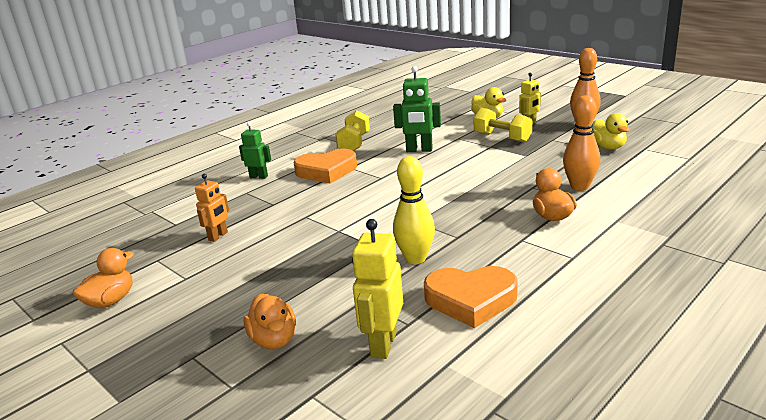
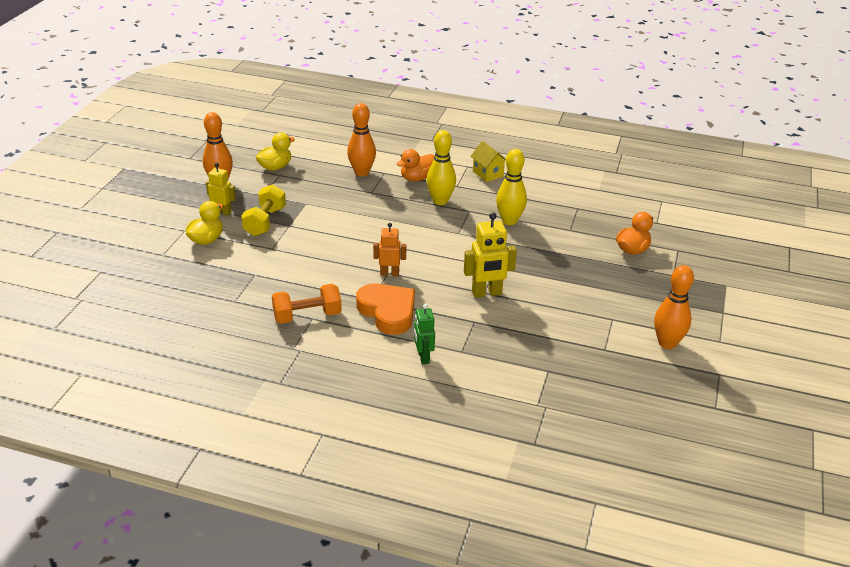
camera: 120 degrees left, 10 degrees up
(111, 301) = (667, 343): orange duck -> orange bowling pin
(218, 236) = (548, 330): orange robot -> orange robot (389, 273)
(354, 143) = (307, 316): yellow dumbbell -> orange dumbbell
(383, 344) = (601, 211): yellow robot -> yellow robot (486, 293)
(419, 150) = (312, 265): green robot -> none
(471, 300) = (539, 192): orange heart -> none
(489, 222) = (440, 201): none -> yellow bowling pin
(543, 269) = (488, 174): none -> yellow house

